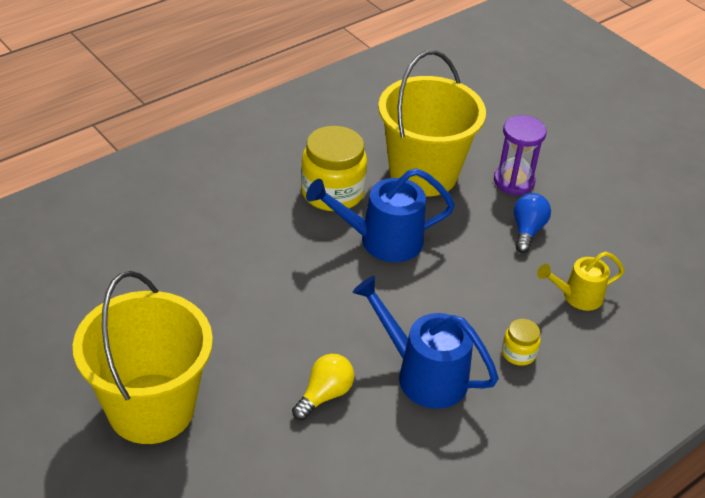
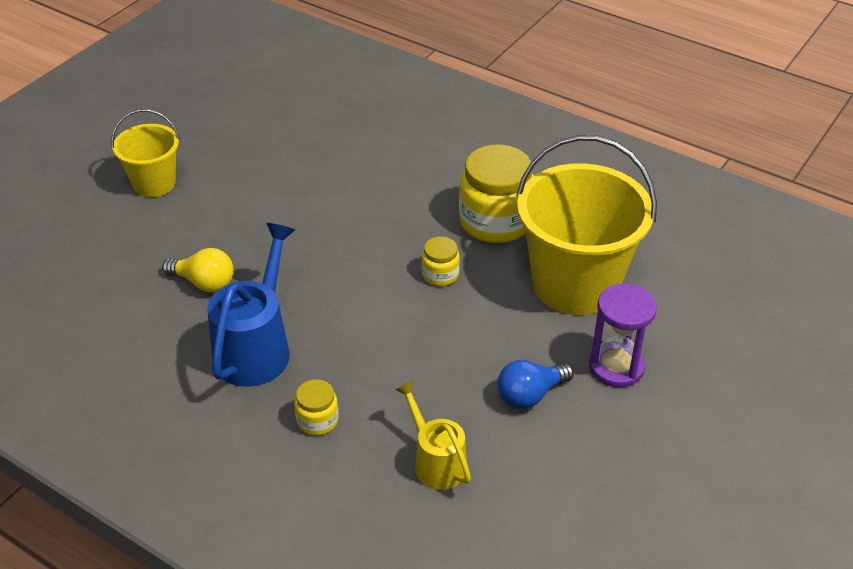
camera: 75 degrees right, 0 degrees up
(151, 408) = (154, 183): yellow bucket -> yellow bucket, size x0.54
(381, 241) = (440, 274): blue watering can -> yellow jar
(527, 230) = (530, 395): blue light bulb -> blue light bulb turned 150 degrees clockwise

